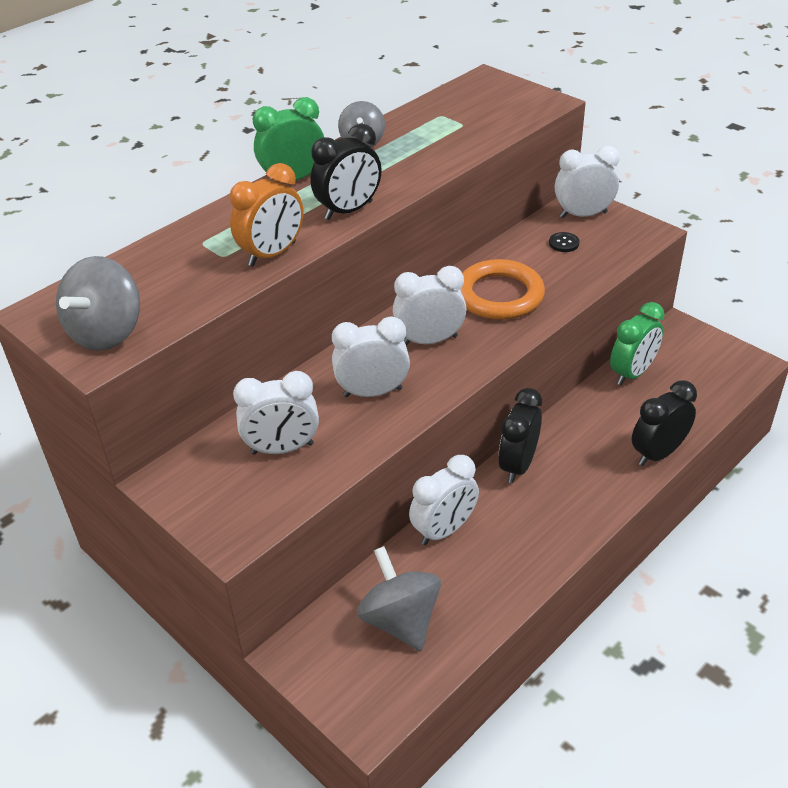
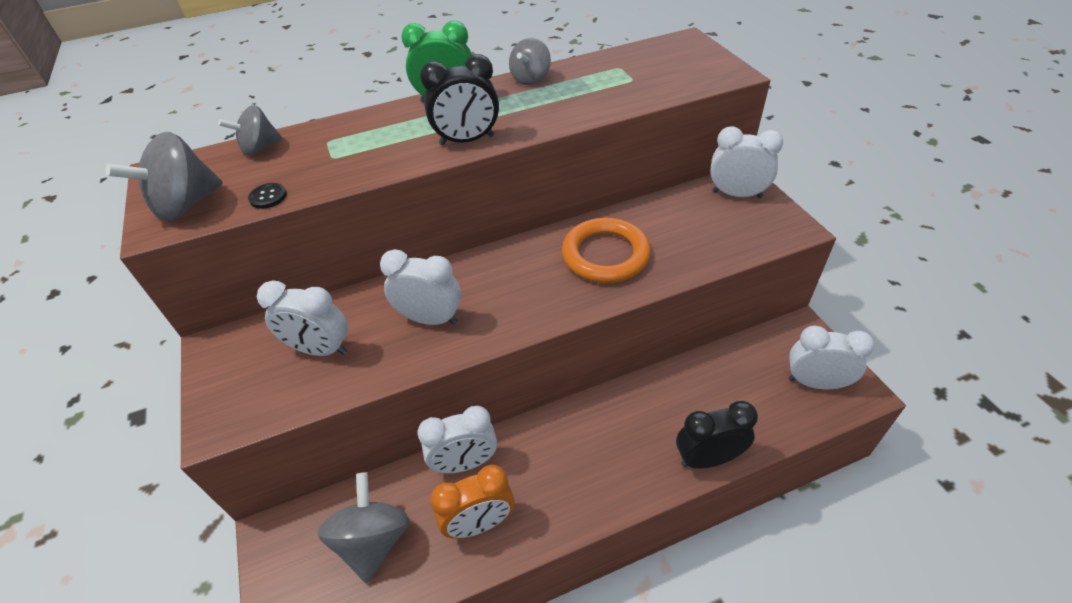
camera: 25 degrees right, 5 degrees up
(132, 265) = (259, 148): none -> grey spinning top
(272, 254) = (370, 166): orange clock -> orange clock (479, 523)
(429, 340) = (513, 282): white clock -> white clock (815, 383)
(518, 465) = (568, 421): black clock -> none
(564, 243) = (700, 218): black button -> black button (268, 197)
(632, 373) = (729, 362): green clock -> none

